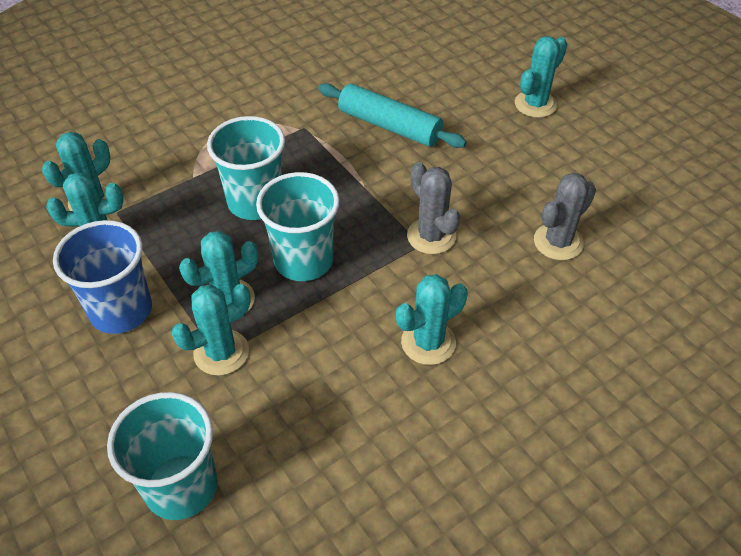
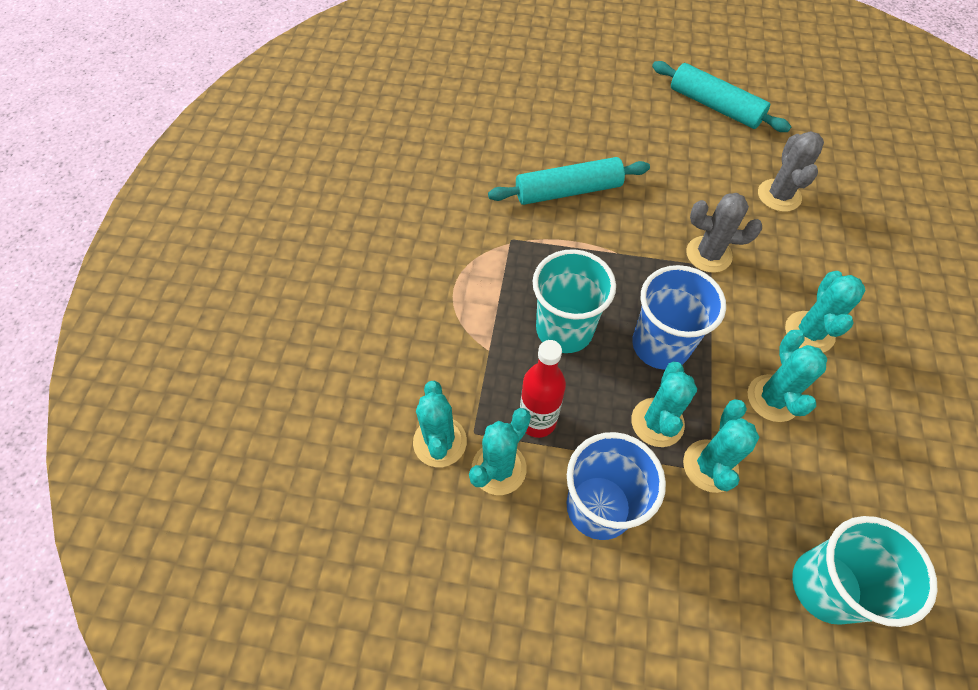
camera: 45 degrees left, 10 degrees up
(160, 236) = (537, 421): none -> red bottle
(303, 260) = (660, 345): turquoise cup -> blue cup
(535, 104) = (634, 102): turquoise cactus -> turquoise cactus (773, 398)
(603, 148) = (715, 106): none -> turquoise rolling pin

